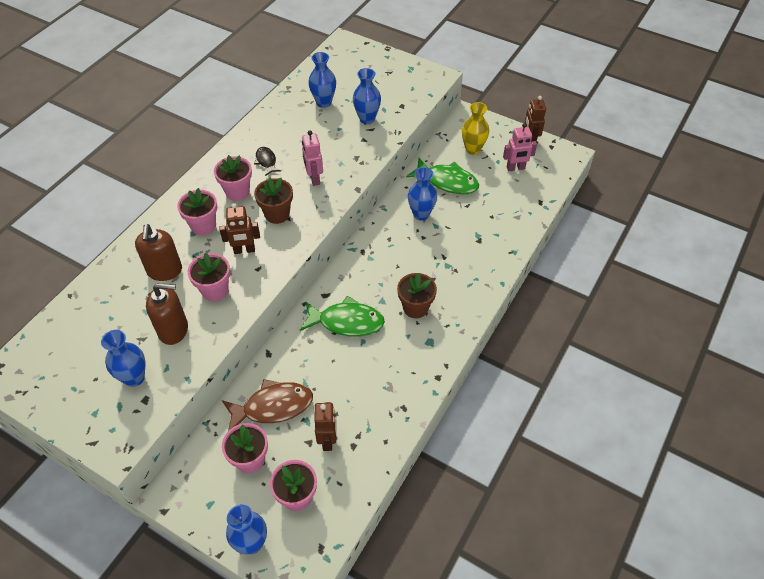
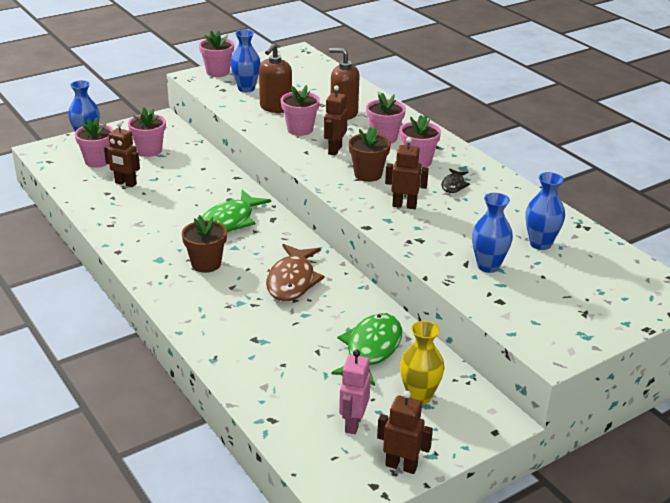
camera: 115 degrees right, 20 degrees down
(96, 429) = (218, 72): none -> pink flower pot
(266, 161) = (453, 185): black fish -> black fish turned 105 degrees clockwise
(273, 407) = (183, 168): brown fish -> brown fish (292, 281)
(314, 178) = (404, 205): pink robot -> brown robot
(421, 214) = (331, 310): blue vase -> none
(447, 181) = (371, 349): green fish -> green fish turned 150 degrees clockwise

